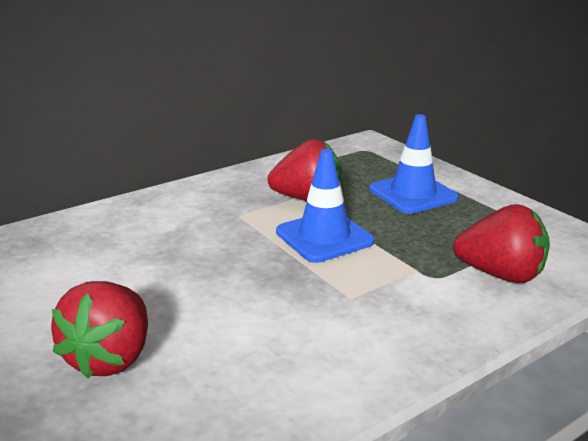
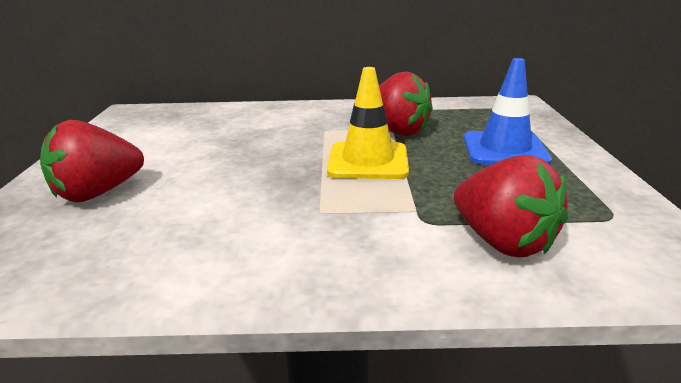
camera: 35 degrees right, 0 degrees up
(324, 237) = (368, 161): blue traffic cone -> yellow traffic cone

